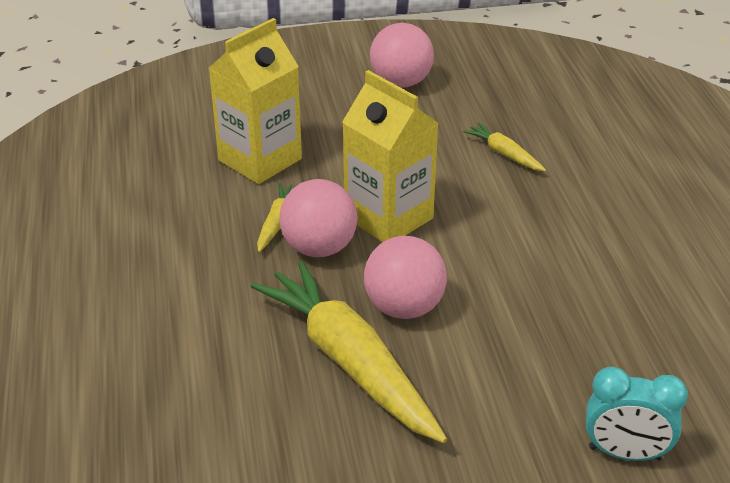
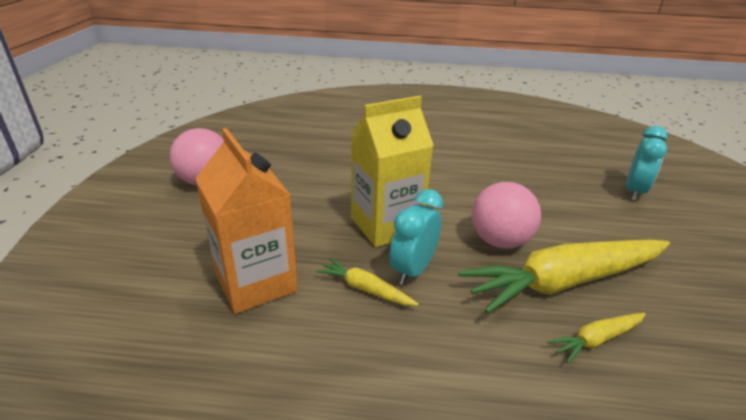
camera: 75 degrees left, 5 degrees down
(260, 160) = (256, 282): yellow carton -> orange carton
(319, 248) = (413, 270): pink ball -> turquoise clock
(504, 154) = (335, 162): yellow carrot -> yellow carrot (596, 340)

